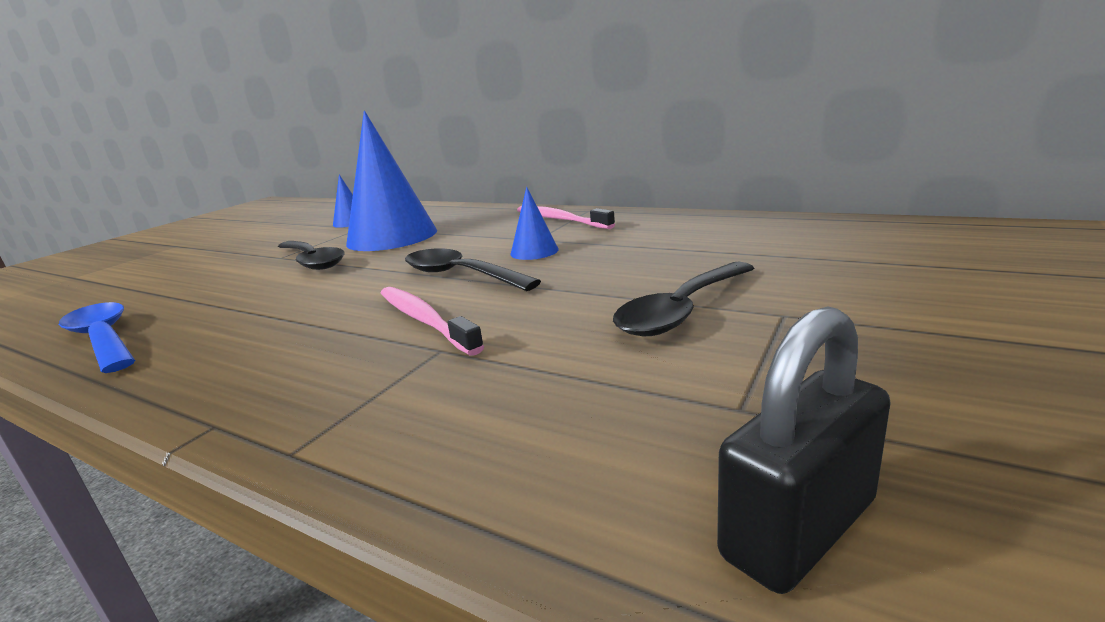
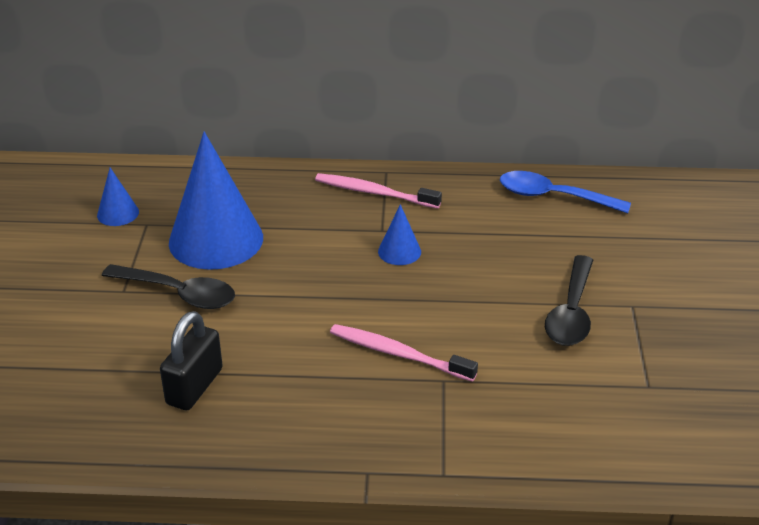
camera: 30 degrees left, 15 degrees up
(103, 339) = (127, 431): blue spoon -> blue spoon (553, 197)
(460, 275) = (366, 295): black spoon -> none
(798, 529) = (702, 442): black padlock -> black padlock (194, 386)

